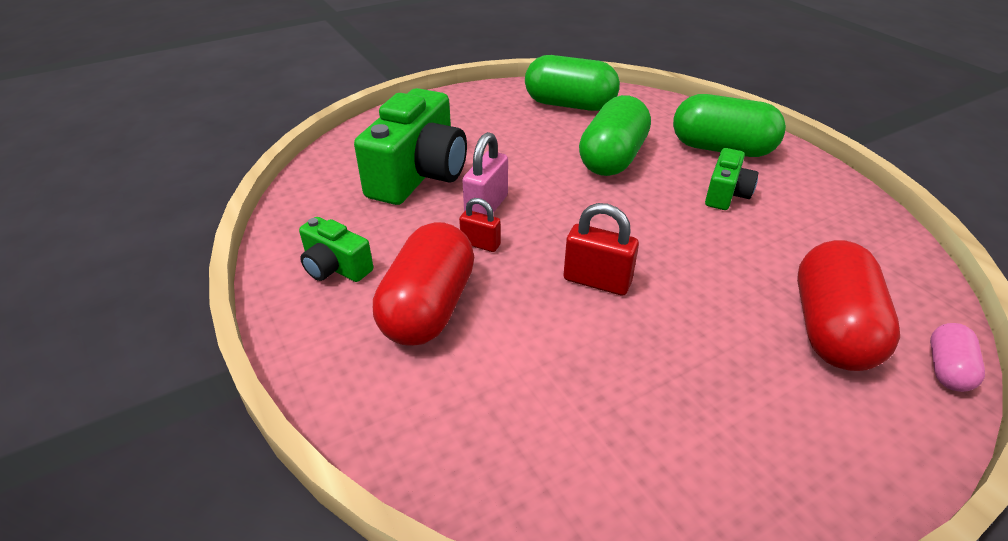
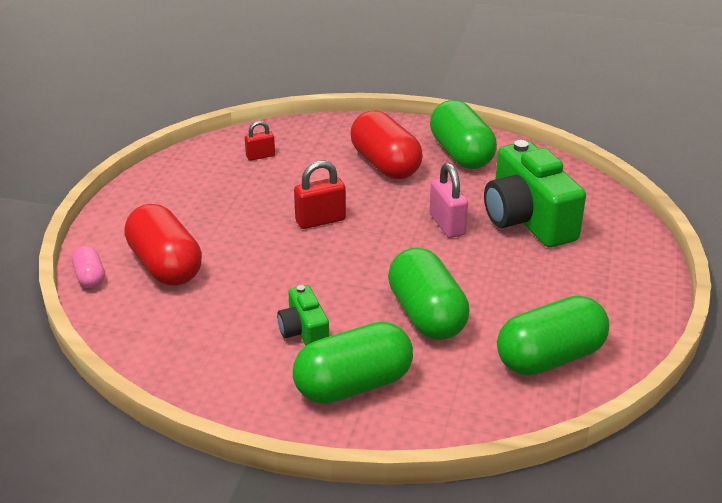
camera: 135 degrees right, 5 degrees down
(335, 267) = (461, 154): green camera -> green capsule
(480, 244) = (412, 203): red padlock -> red padlock (260, 156)

